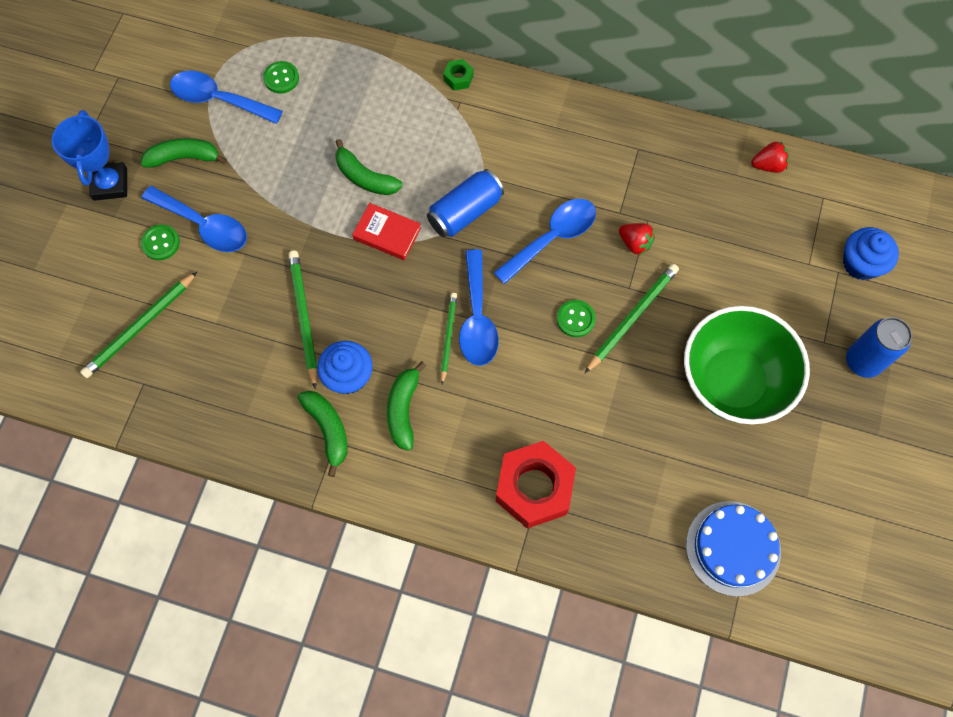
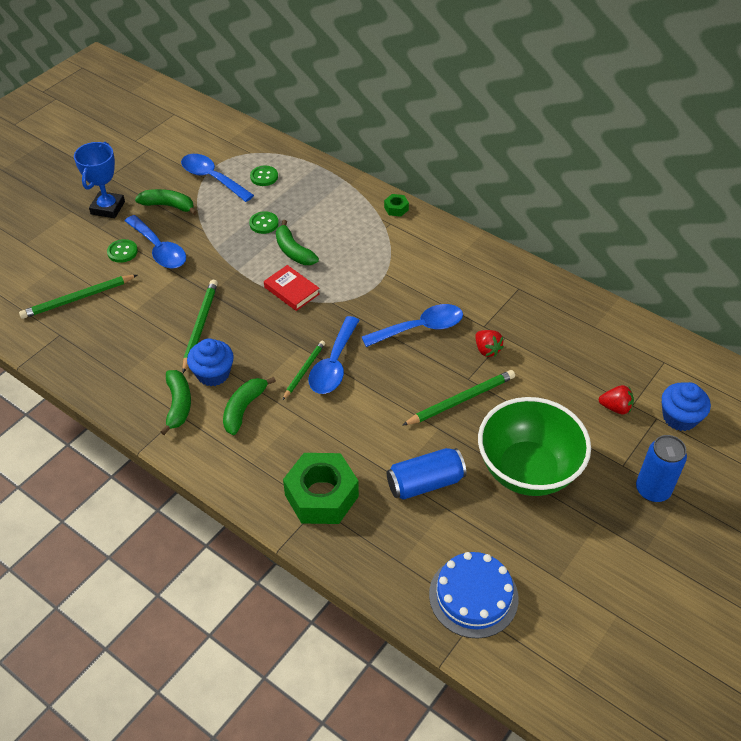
camera: 20 degrees right, 20 degrees down
(465, 212) = (359, 293): blue can -> blue can (425, 483)
(534, 488) = (321, 495): red nut -> green nut
(575, 319) = (413, 387): green button -> green button (264, 223)
(768, 165) = (624, 327): red strawberry -> red strawberry (615, 407)

